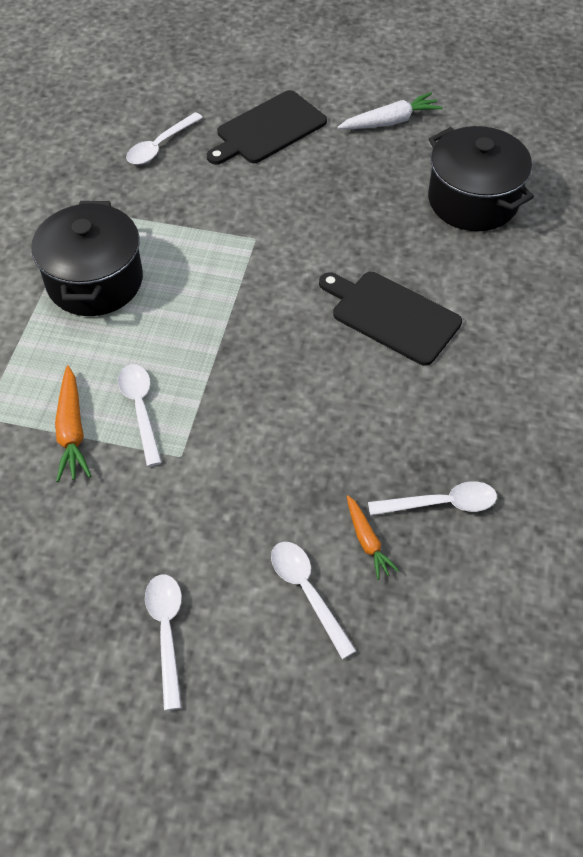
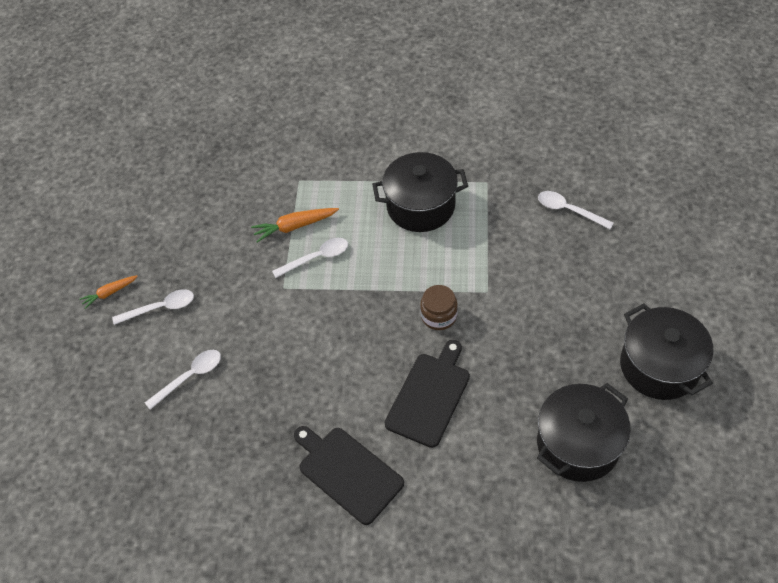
camera: 85 degrees right, 0 degrees up
(268, 129) = (614, 277): black cutting board -> black cutting board (347, 472)
(278, 289) = (439, 316): none -> brown jar
(367, 541) = (229, 406): orange carrot -> orange carrot (109, 293)
(390, 121) = (659, 366): white carrot -> black pot
(441, 504) = (262, 449): white spoon -> none

